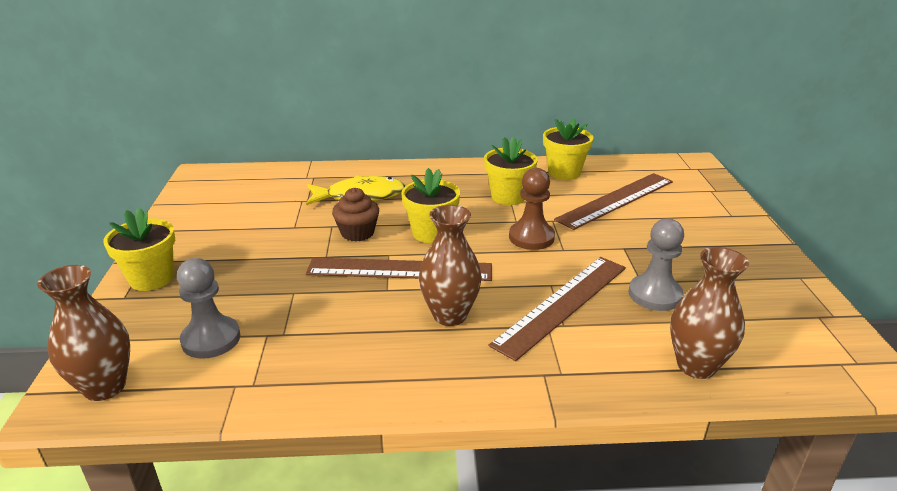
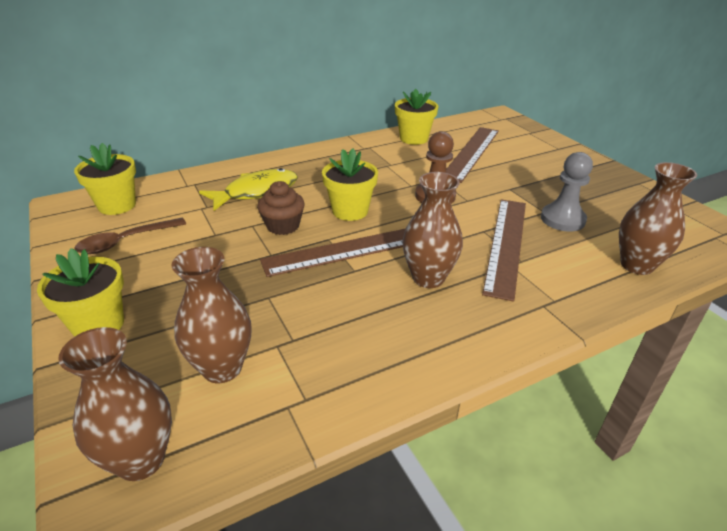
camera: 25 degrees left, 5 degrees up
(211, 339) = (222, 368): grey pawn -> brown vase
(220, 216) = (125, 242): none -> brown spoon
(508, 196) = (387, 166): yellow flower pot -> yellow flower pot (117, 205)

